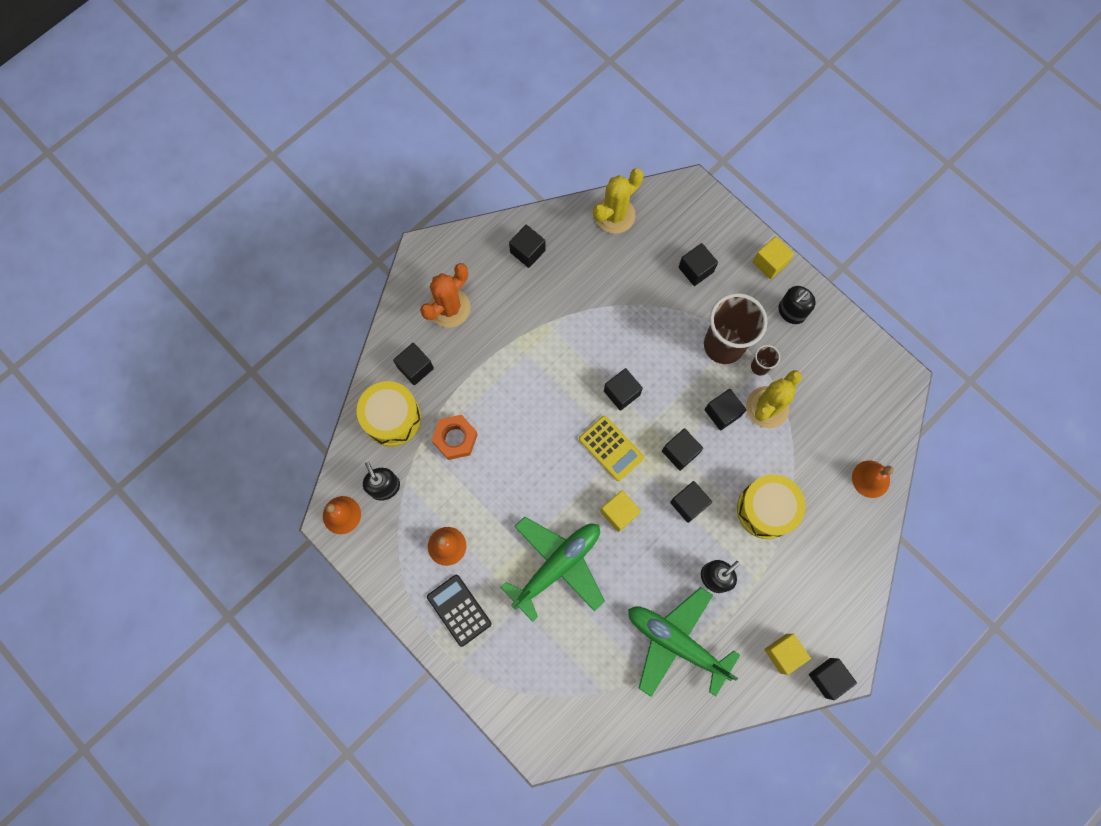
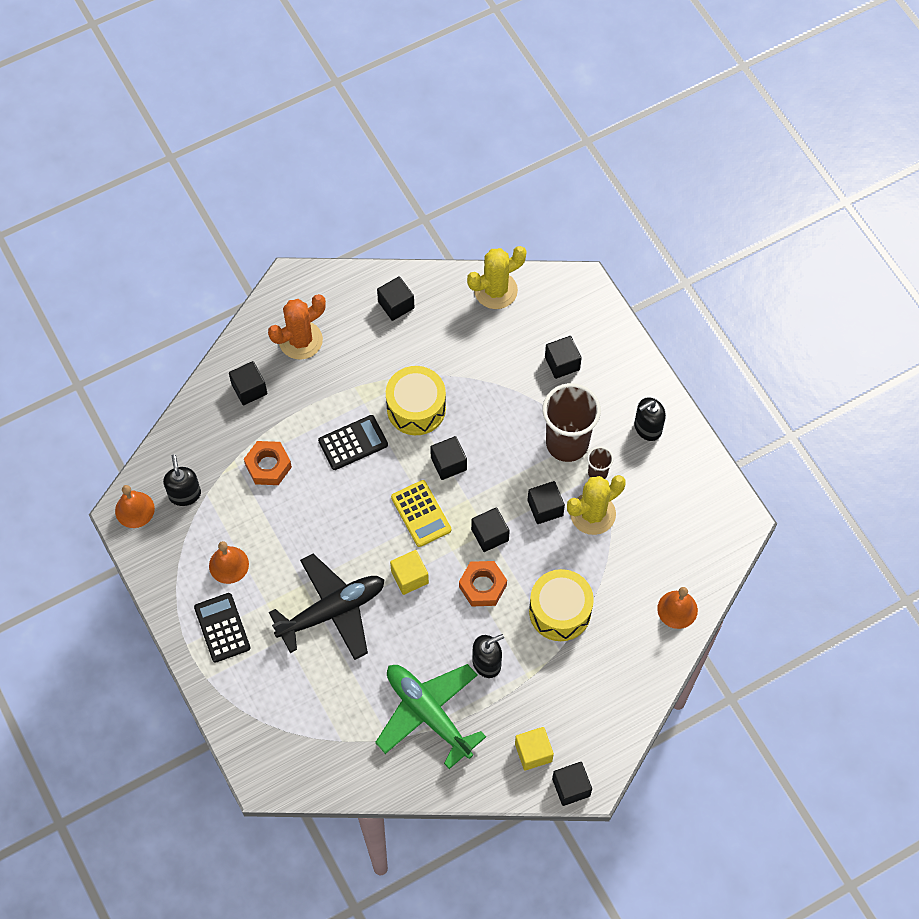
camera: 15 degrees right, 10 degrees down
(392, 418) = (212, 431): yellow drum -> yellow drum (416, 408)
(528, 395) = (353, 443): none -> black calculator
(557, 566) = (332, 611): green plane -> black plane
(688, 504) = (482, 586): black cube -> orange nut
(770, 263) = (641, 375): yellow cube -> none

